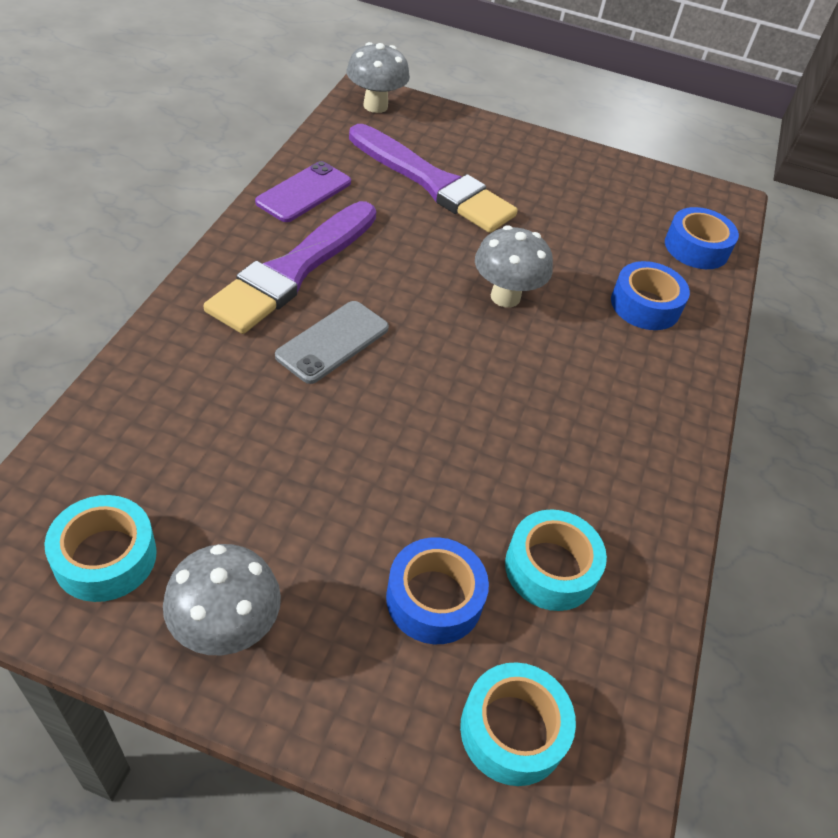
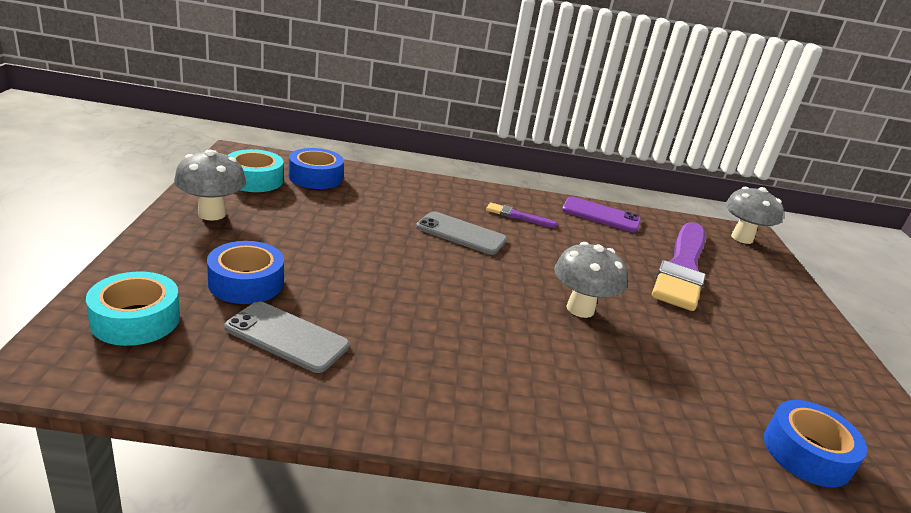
camera: 75 degrees right, 20 degrees down
(293, 270) = (517, 216): purple brush -> purple brush, size x0.42
(550, 568) = (286, 337): turquoise tape -> grey phone
(645, 305) = (658, 403): blue tape -> blue tape (315, 177)

